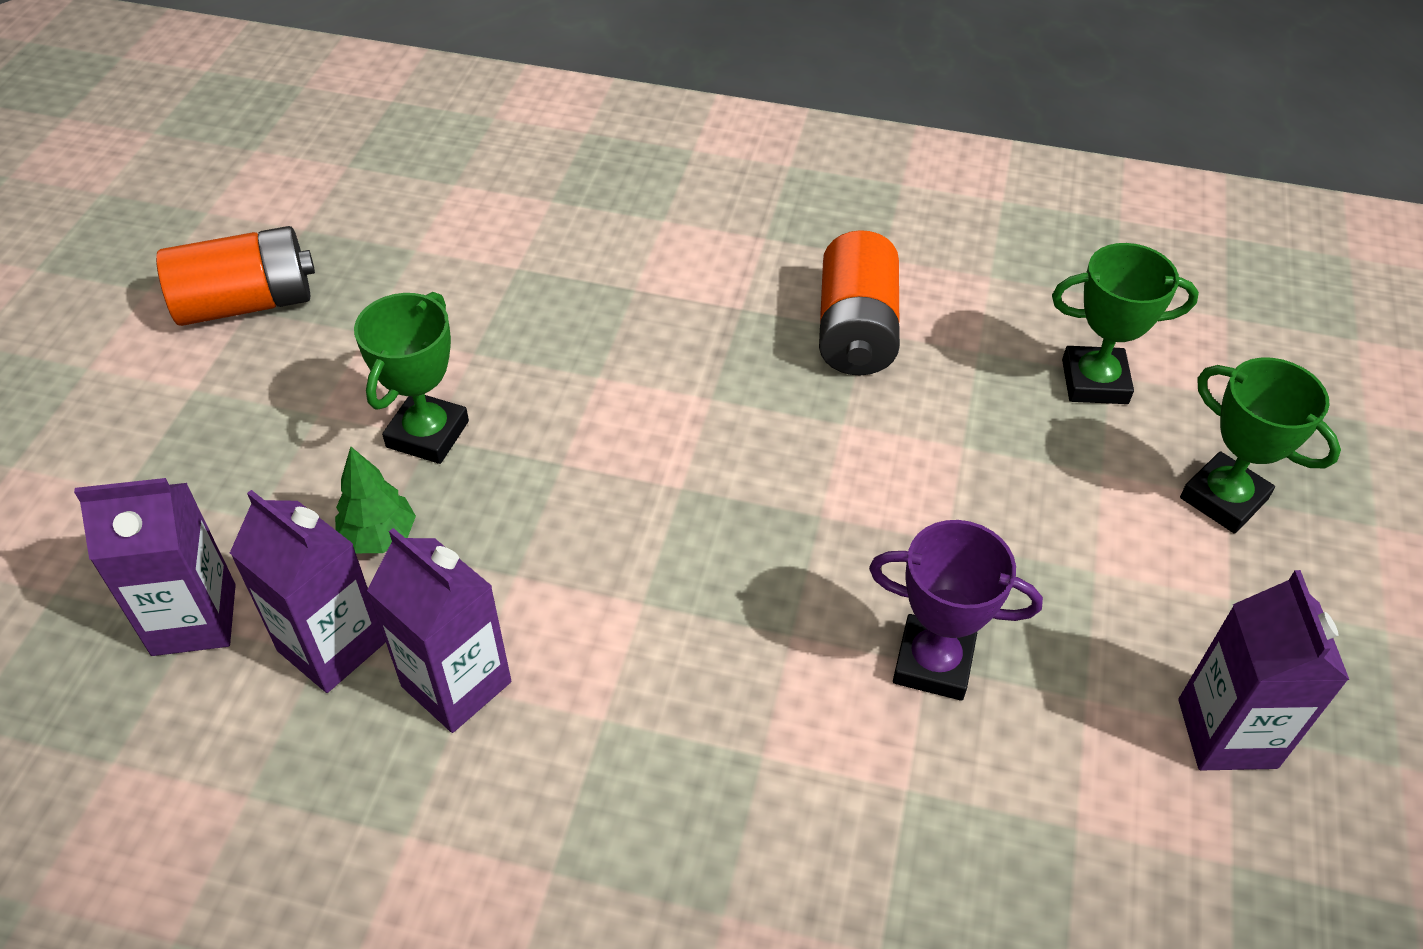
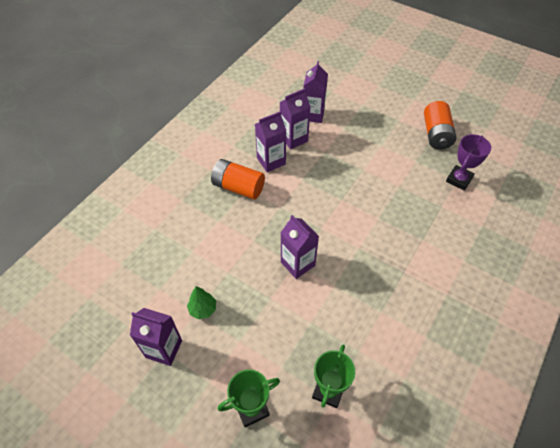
camera: 110 degrees right, 5 degrees up
(379, 537) = (327, 153): green tree -> green tree (203, 309)
(428, 434) = (364, 169): green trophy -> none
(819, 510) = (297, 264): none -> purple carton
(856, 331) = (382, 308): orange battery -> orange battery (238, 187)
(933, 663) = (227, 274): purple trophy -> purple trophy (459, 179)

